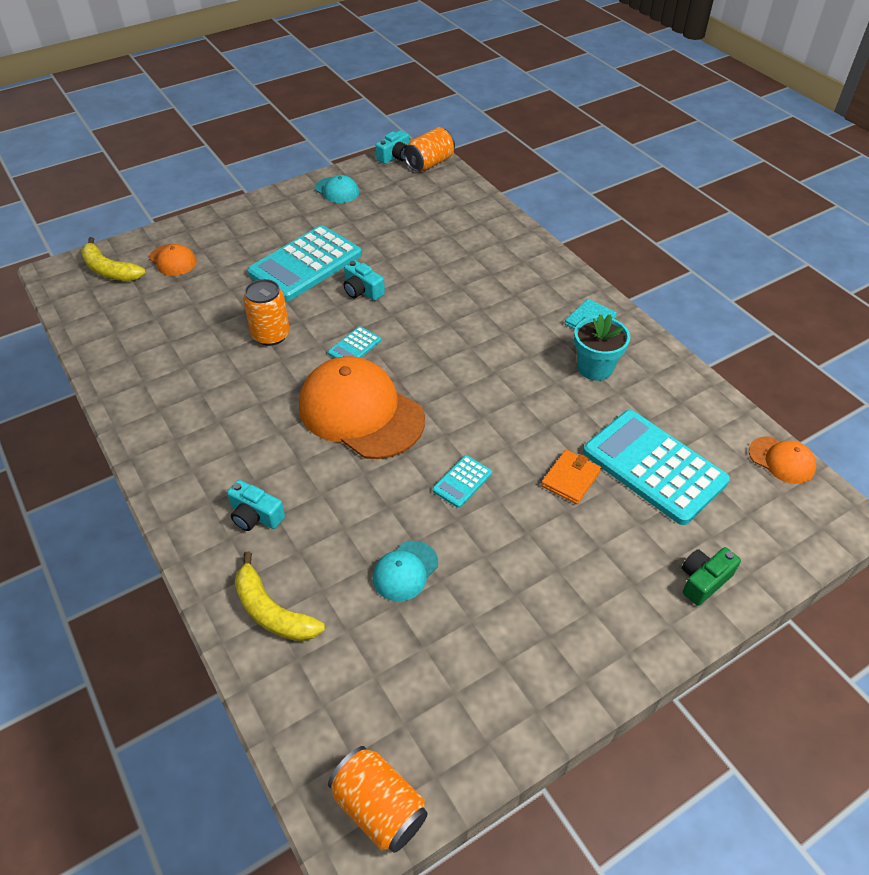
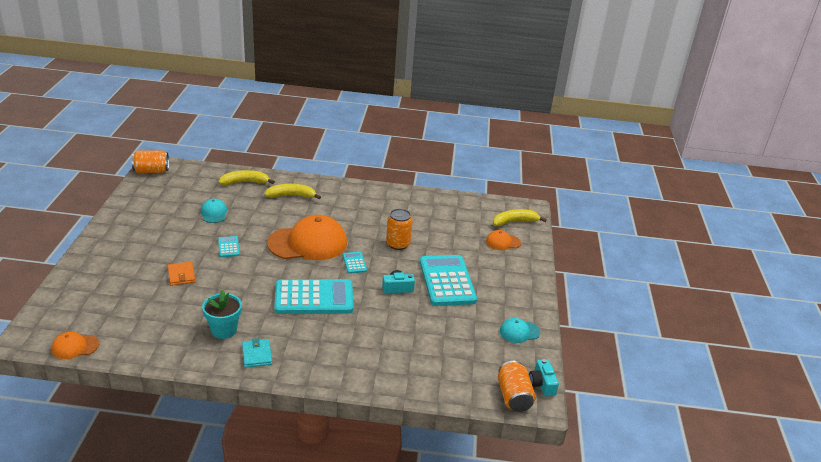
camera: 125 degrees right, 15 degrees down
(255, 516) = (292, 196): turquoise camera -> yellow banana
(654, 467) = (144, 303): turquoise calculator -> turquoise calculator (314, 298)
(703, 580) = (84, 275): green camera -> none

